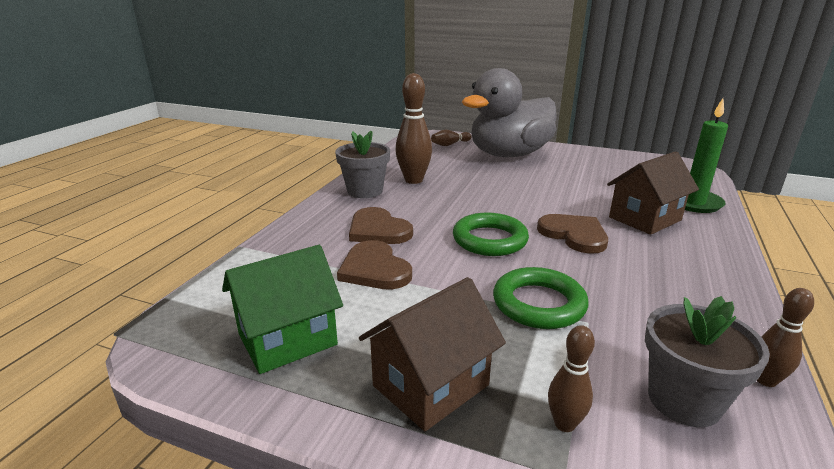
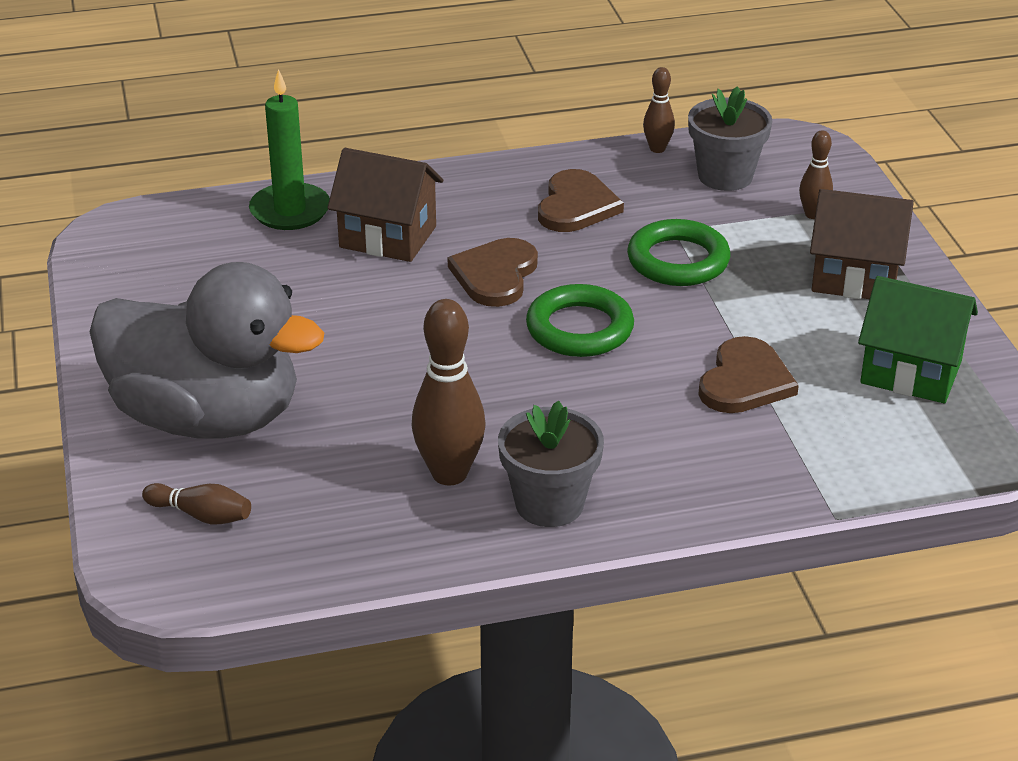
camera: 125 degrees left, 10 degrees up
(378, 230) = (656, 424): brown heart -> brown heart (576, 206)

